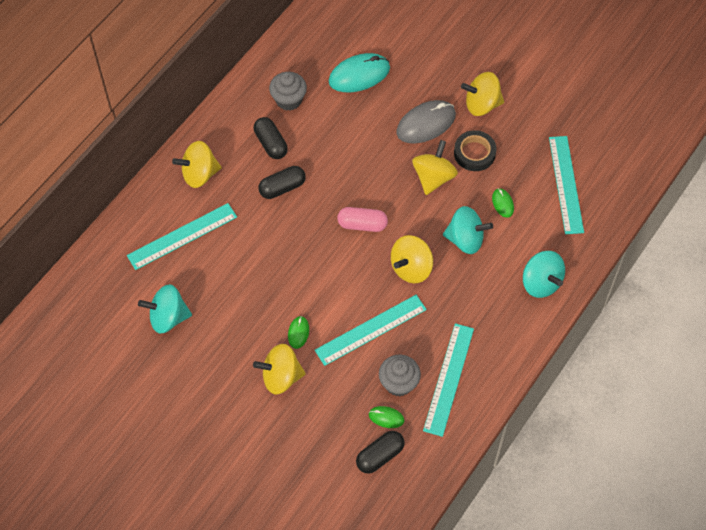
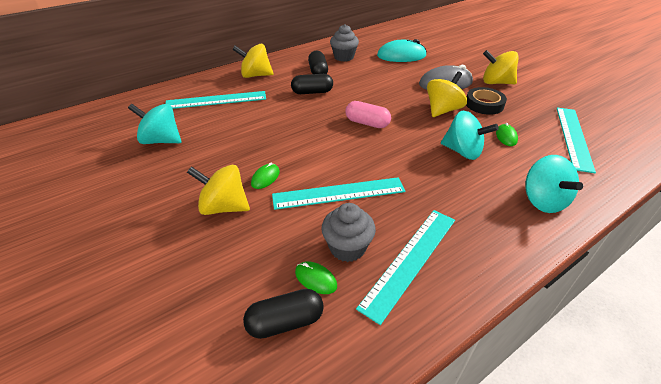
camera: 20 degrees right, 20 degrees down
(411, 268) = (401, 159): yellow spinning top -> none

